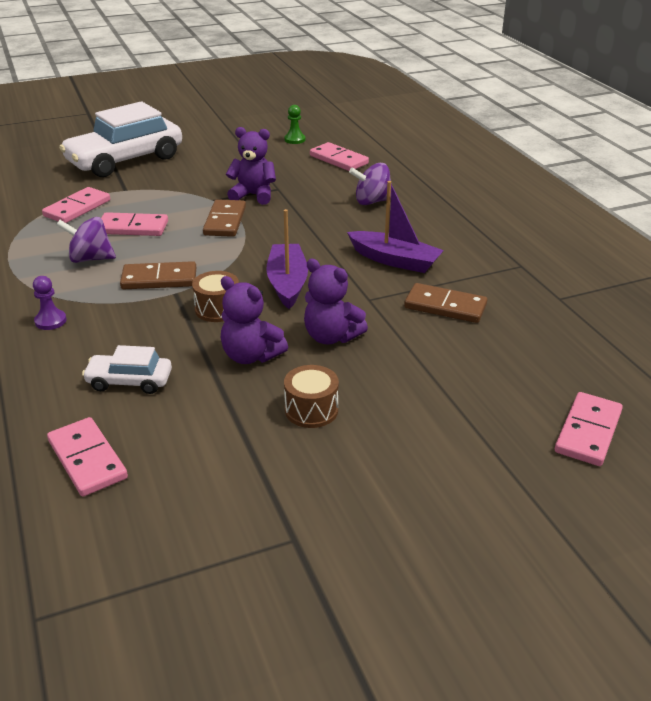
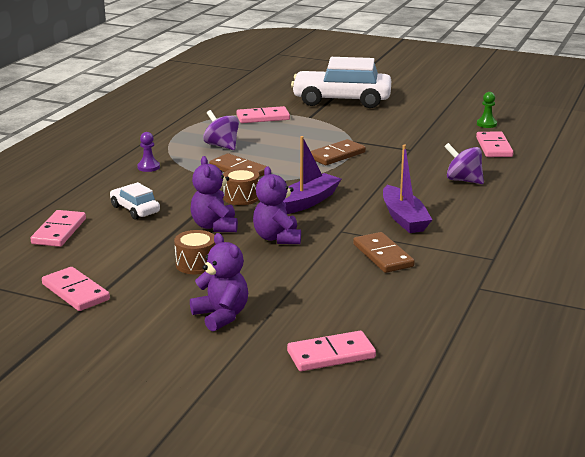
camera: 45 degrees right, 10 degrees down
(133, 227) = (275, 139): pink domino -> pink domino (76, 292)
(253, 195) = (385, 147): purple teddy bear -> purple teddy bear (221, 316)

